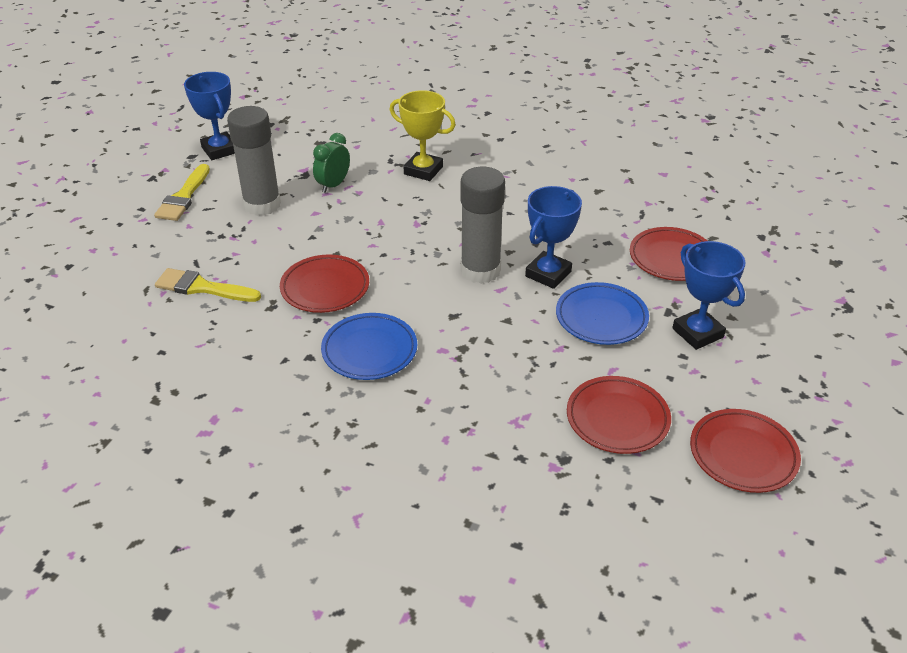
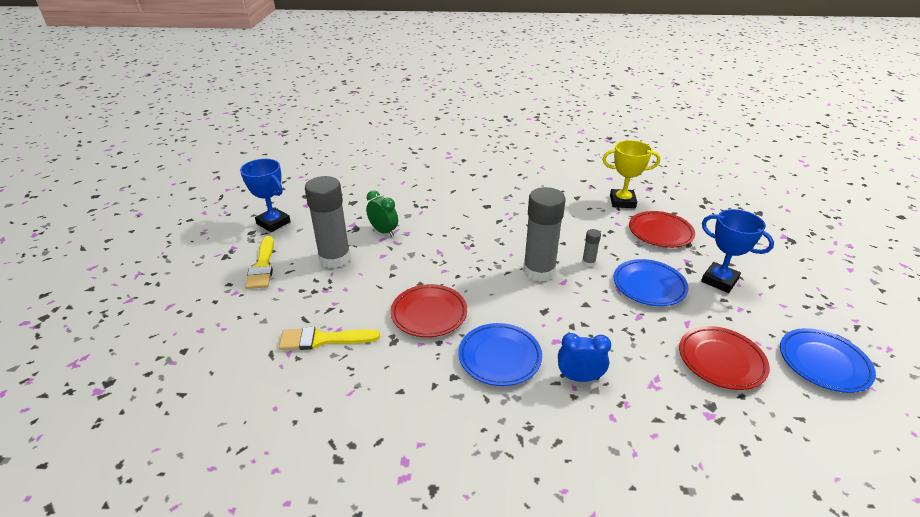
camera: 20 degrees left, 5 degrees down
(333, 185) = (383, 231): green clock -> green clock turned 120 degrees clockwise
(423, 170) = (445, 207): yellow trophy -> yellow trophy (622, 202)
(440, 393) = (579, 378): none -> blue clock
(548, 274) = (588, 262): blue trophy -> grey glue stick
(743, 454) = (823, 363): red plate -> blue plate

